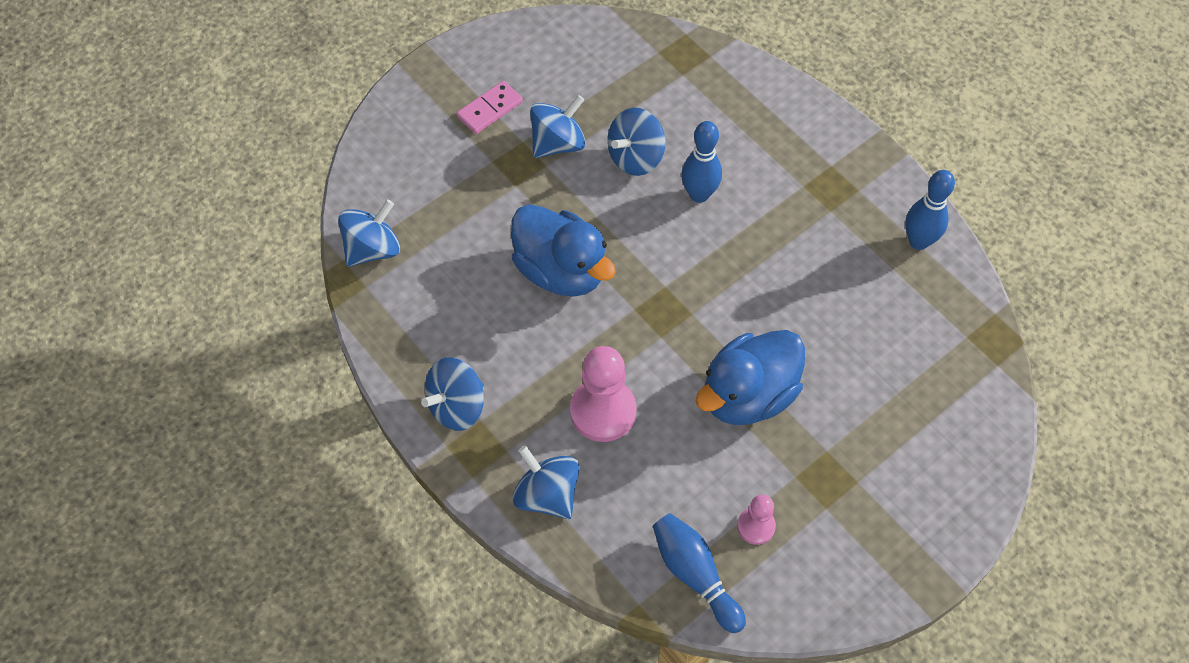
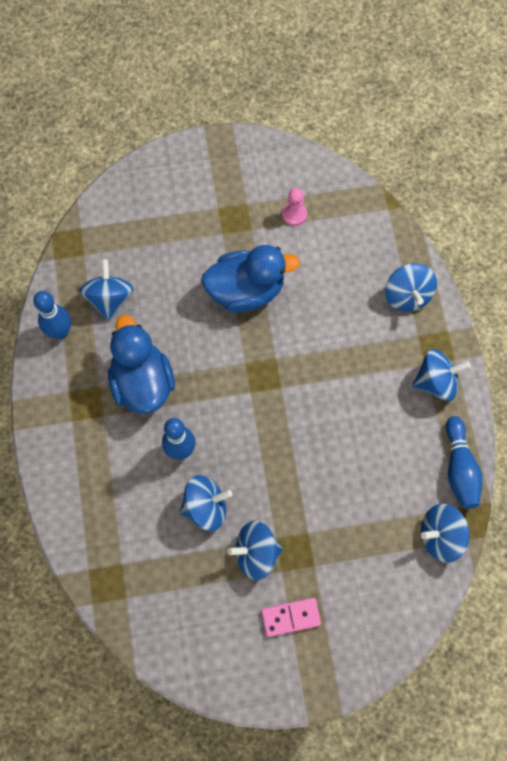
camera: 150 degrees left, 10 degrees up
(561, 271) = (314, 443): blue duck -> blue duck (142, 382)
(603, 411) = (343, 329): pink pawn -> none
(695, 575) = (346, 207): blue bowling pin -> blue bowling pin (459, 468)
(896, 303) = (109, 298): none -> blue spinning top

